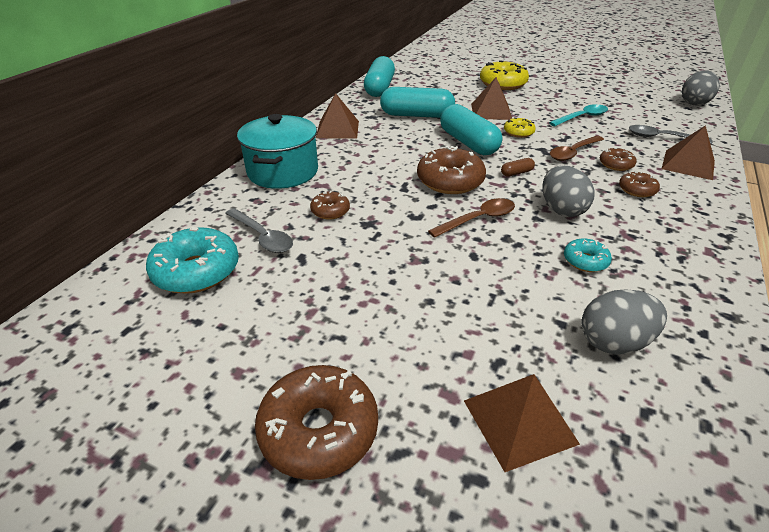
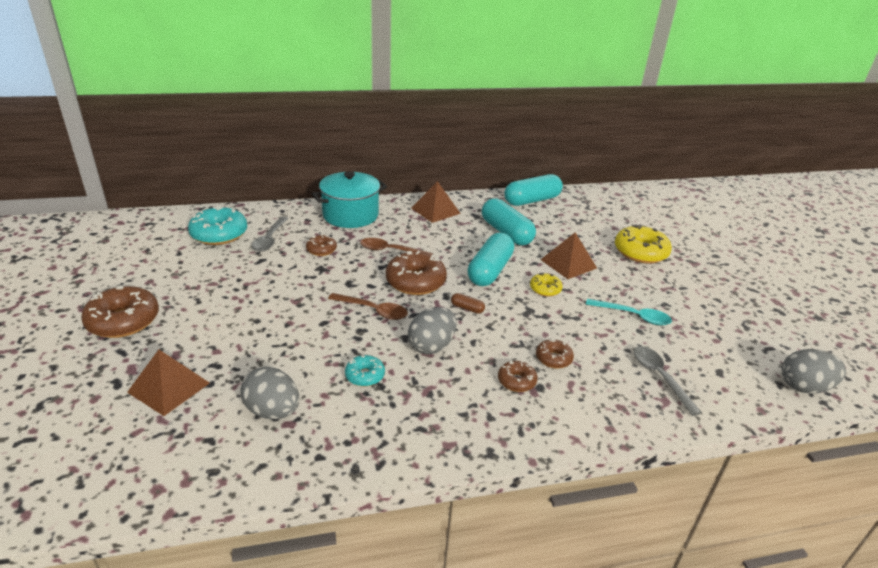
camera: 50 degrees right, 5 degrees down
(573, 153) = (545, 328): brown spoon -> brown spoon (390, 251)
(688, 164) = (617, 406): brown pyramid -> none

